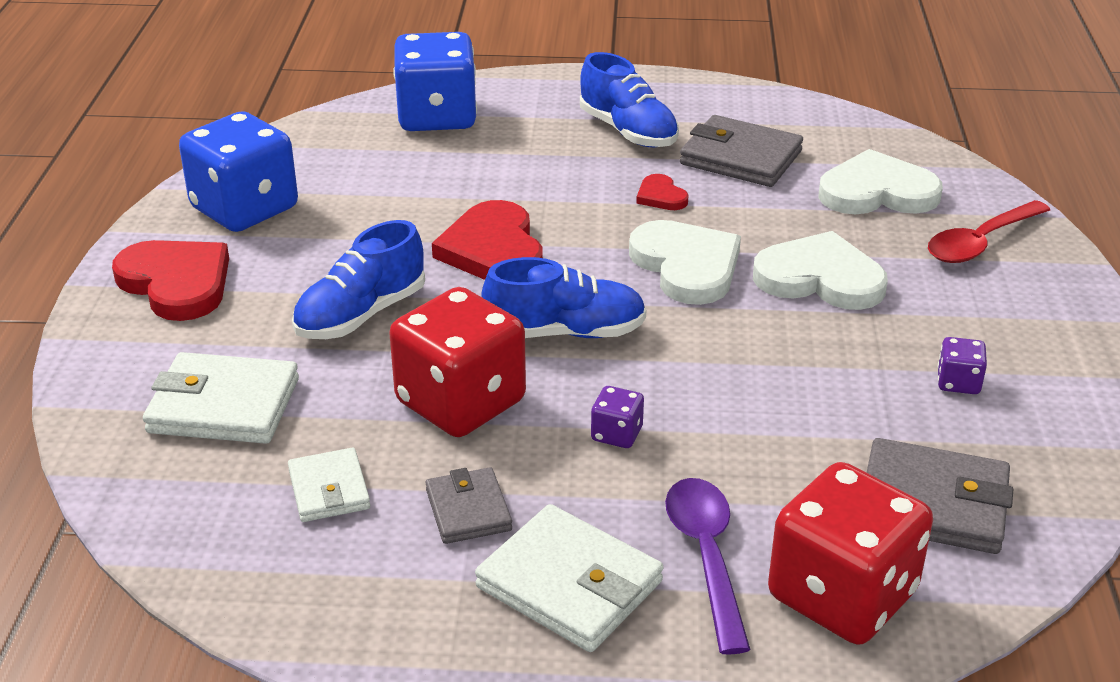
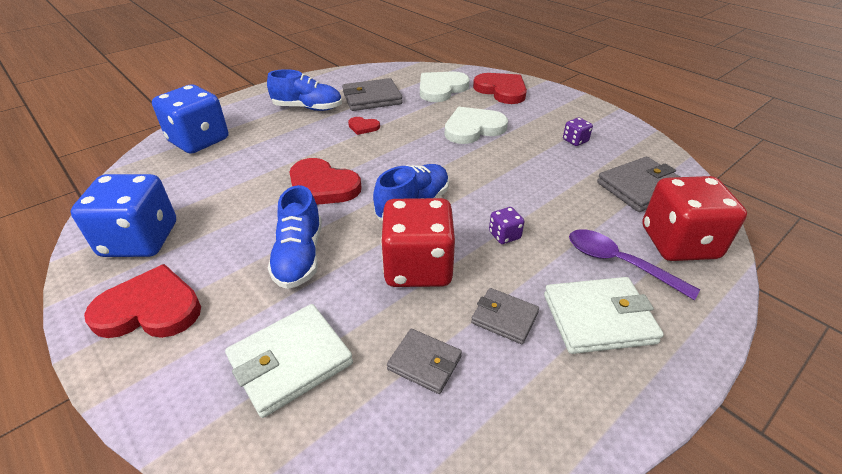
camera: 45 degrees left, 5 degrees up
(329, 489) = (424, 363): white wallet -> grey wallet
(686, 266) = (418, 149): white heart -> none
(980, 242) = (501, 90): red spoon -> red heart

